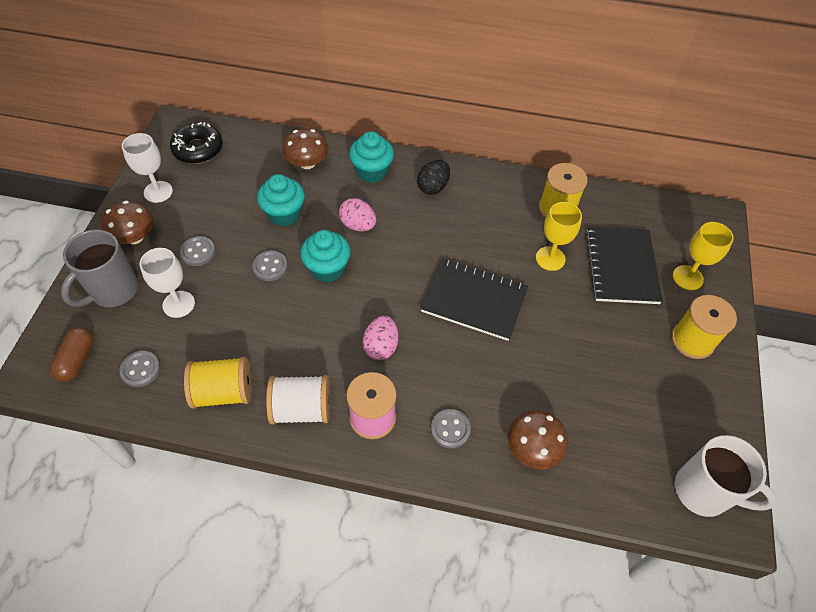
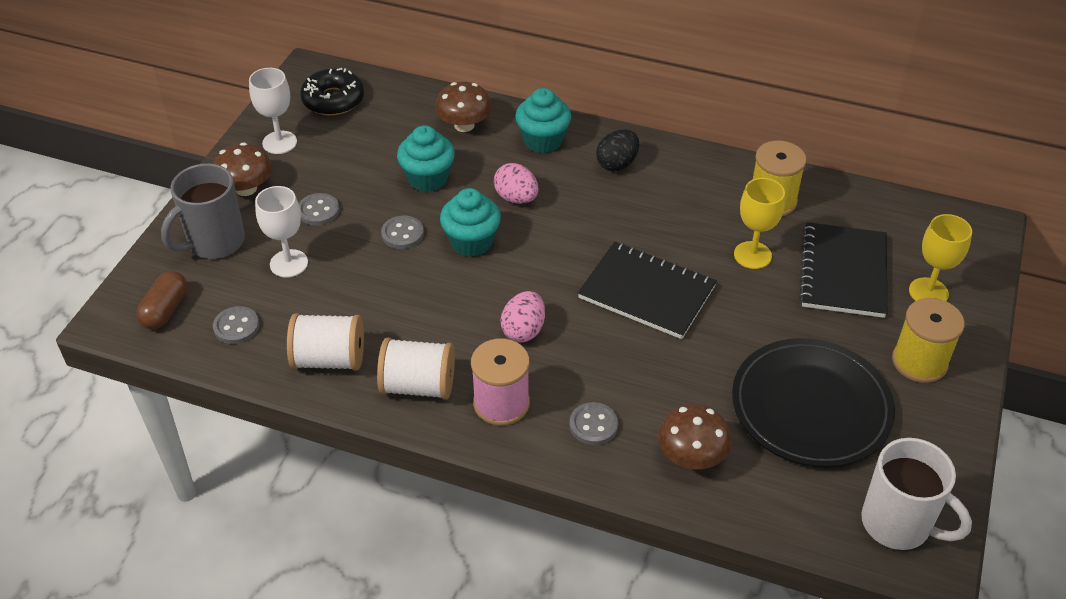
camera: 10 degrees right, 10 degrees down
(224, 392) = (329, 359): yellow spool -> white spool
(618, 391) = (811, 406): none -> black plate

